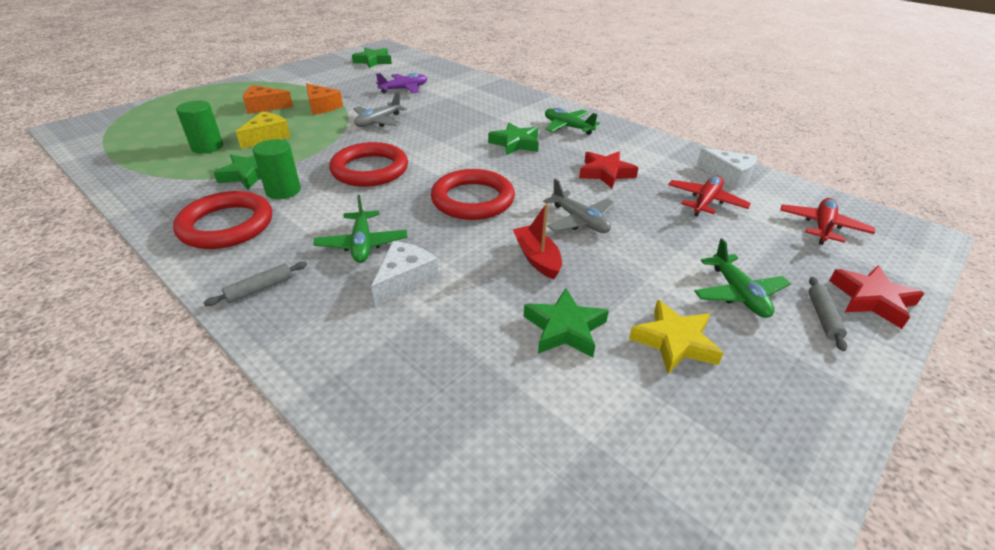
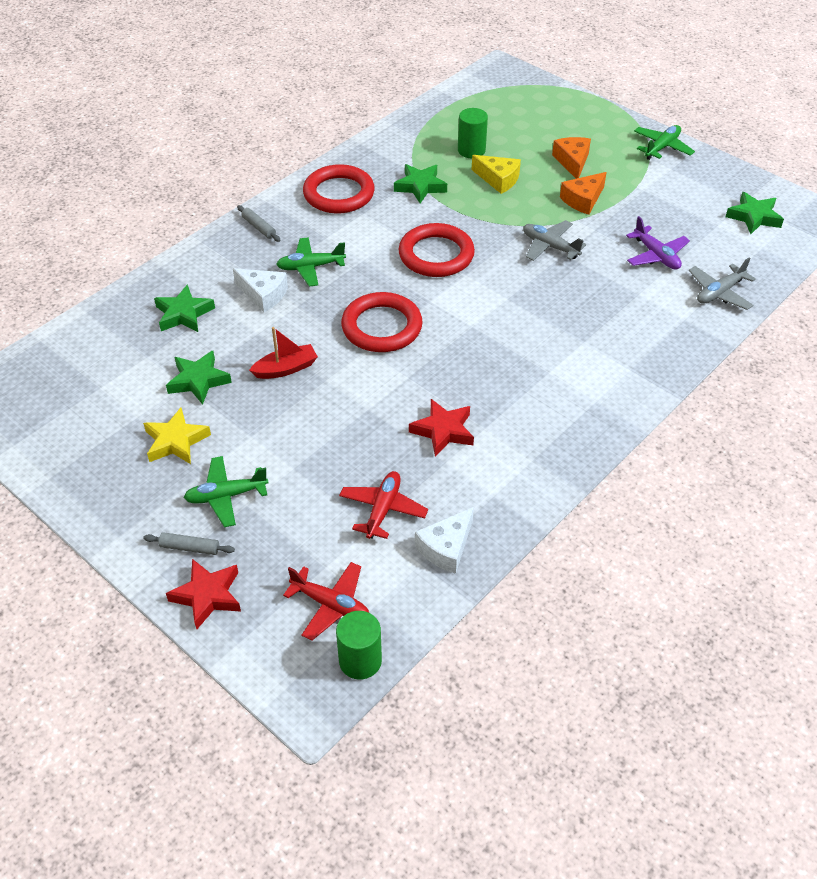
camera: 90 degrees right, 10 degrees up
(283, 191) = (393, 210): green cylinder -> green cylinder (360, 660)
(515, 143) = (510, 357): green star -> green star (183, 314)
(568, 127) = (566, 407): green plane -> green plane (662, 147)
(579, 221) = (344, 400): grey plane -> grey plane (719, 293)
(705, 202) = (383, 509): red plane -> red plane turned 105 degrees counterclockwise

